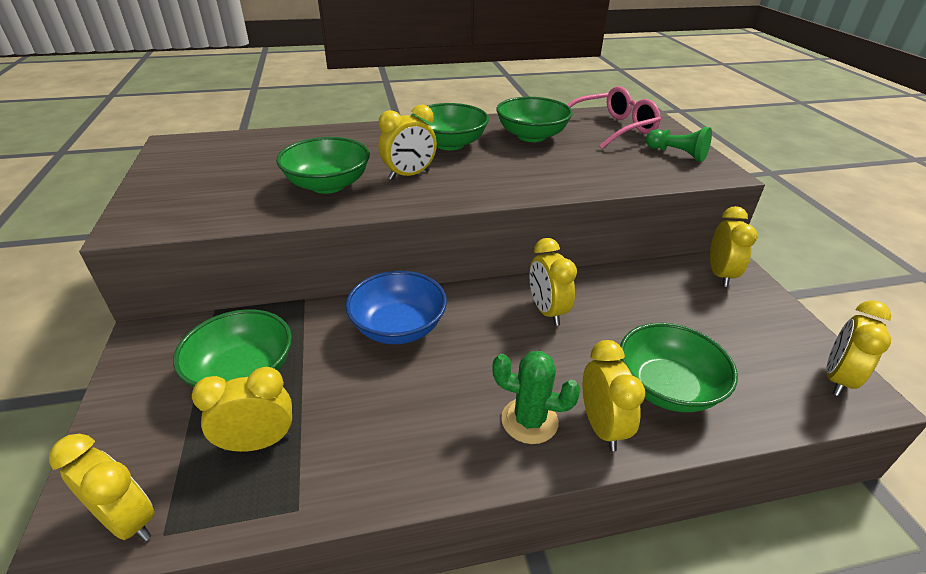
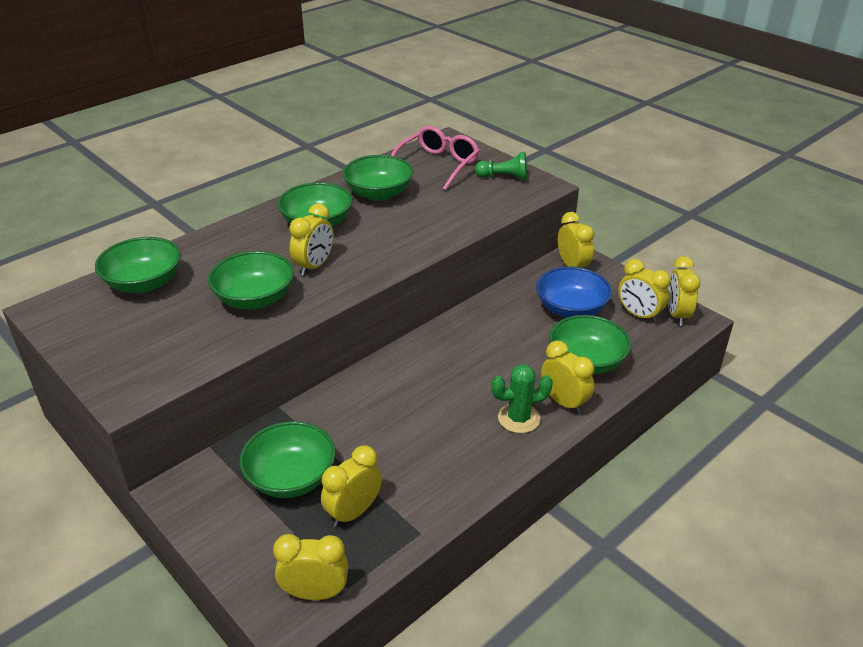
camera: 30 degrees left, 0 degrees up
(261, 147) = (144, 283): none -> green bowl
(398, 327) = (377, 396): blue bowl -> blue bowl (571, 309)
(547, 311) = (474, 341): yellow clock -> yellow clock (639, 315)

